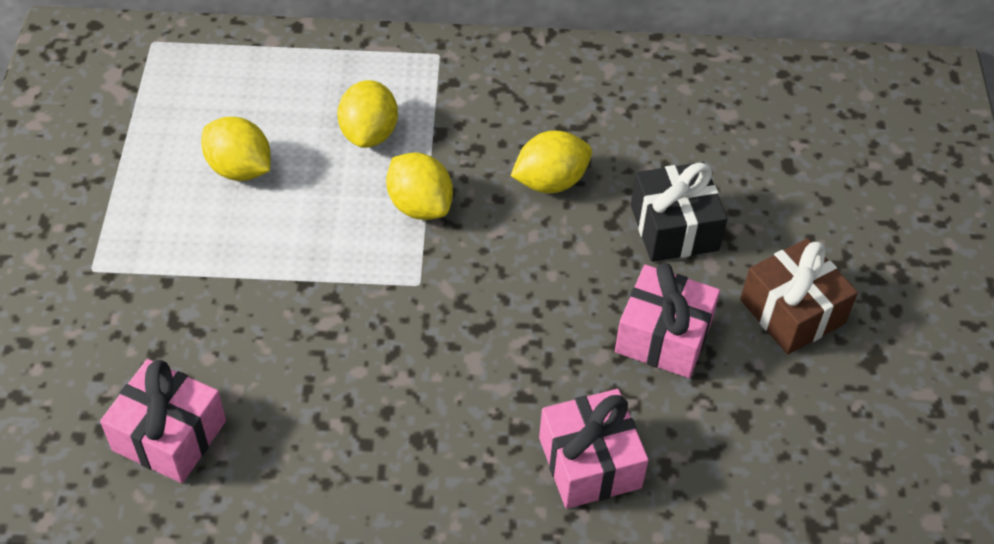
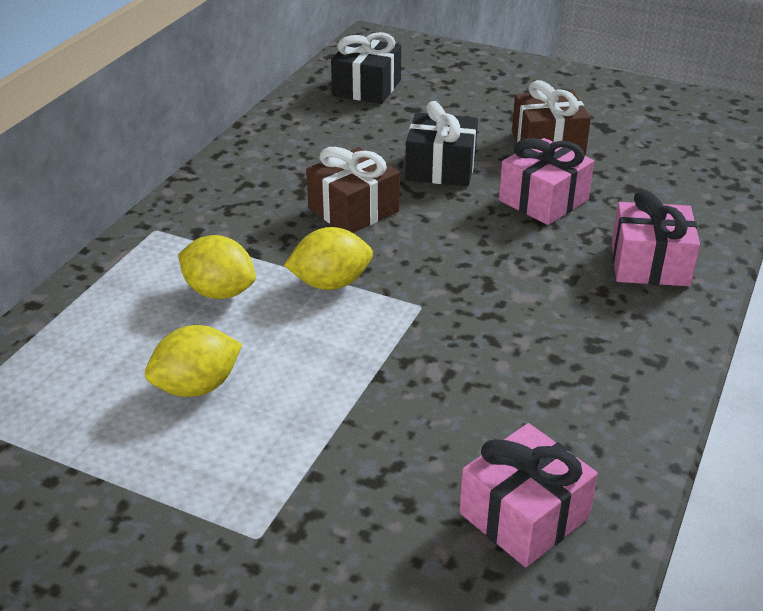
camera: 65 degrees left, 15 degrees down
(550, 182) = (353, 210): yellow lemon -> brown gift
(807, 110) = (366, 88): none -> black gift

